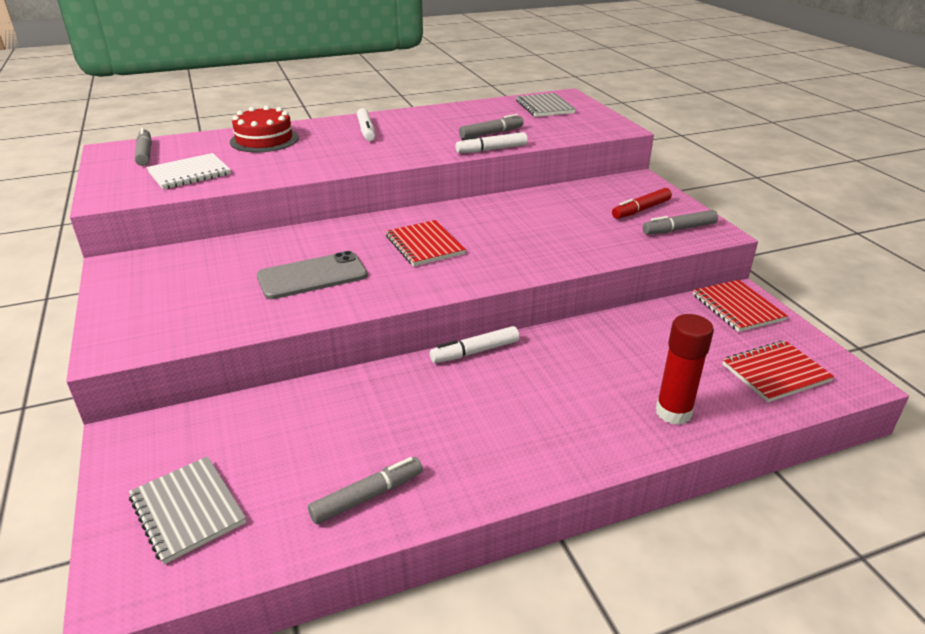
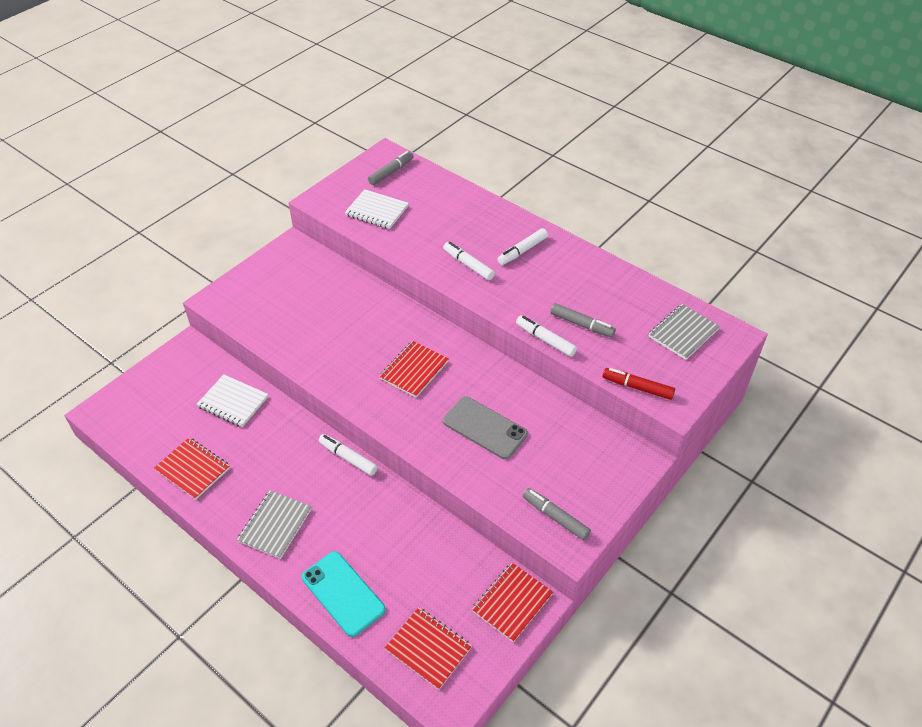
camera: 60 degrees right, 15 degrees up
(187, 510) = (152, 404): grey notebook -> grey notebook (275, 525)
(264, 140) = (459, 210): red cake -> none
(285, 420) = (233, 402): none -> white notebook
(312, 276) = (336, 336): grey phone -> grey phone (484, 428)
(347, 154) = (468, 265): none -> white marker
(367, 496) = (193, 469): grey marker -> red notebook
(641, 210) = (574, 479): red marker -> red marker (637, 387)
(673, 412) = (343, 593): red glue stick -> turquoise phone

